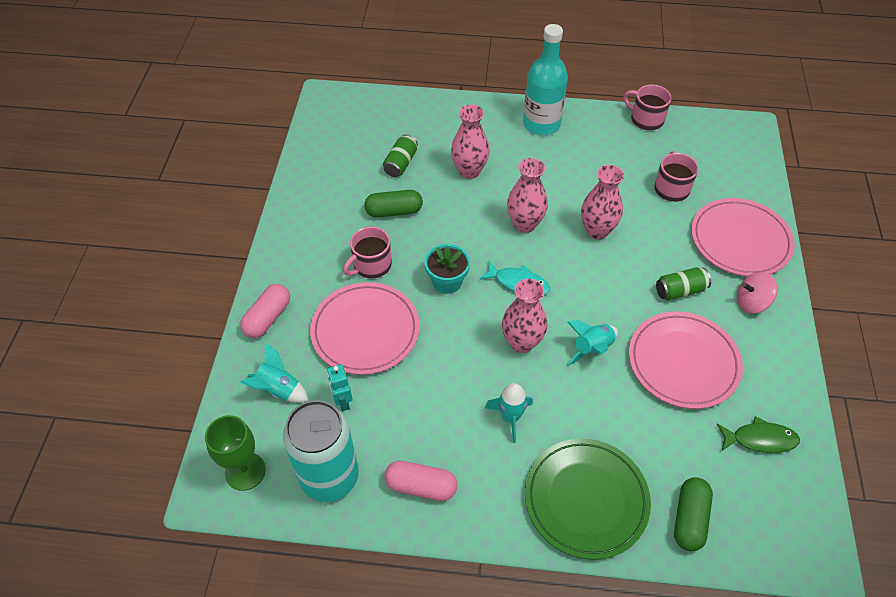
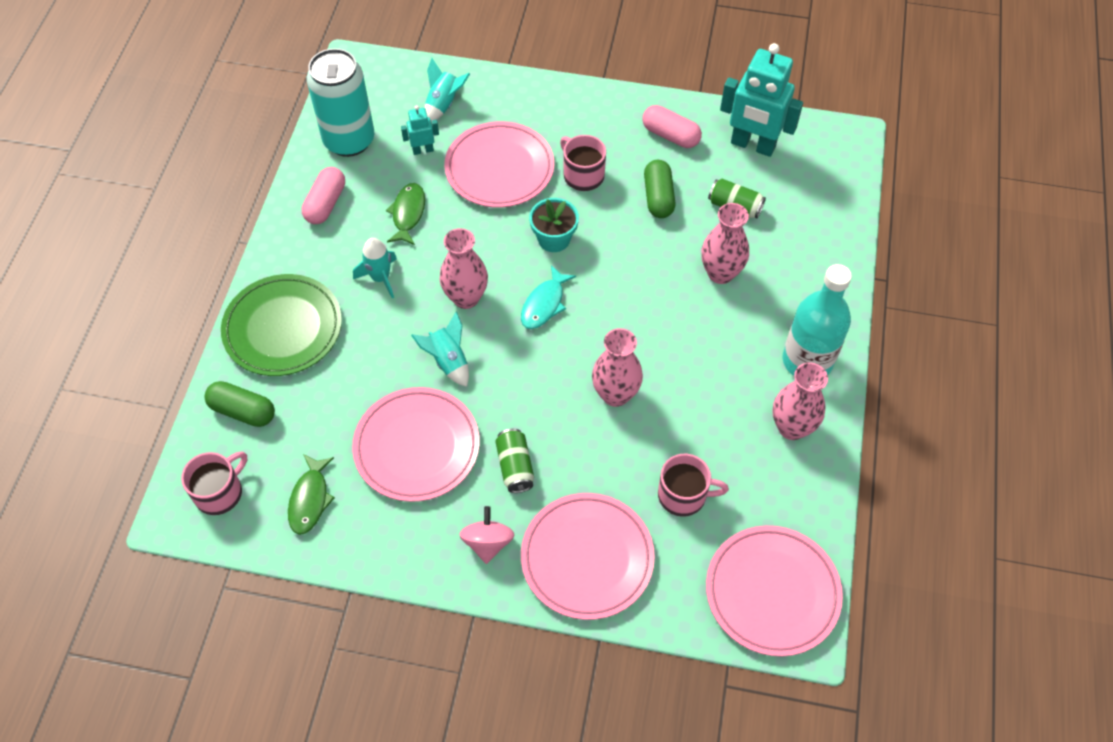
camera: 95 degrees right, 5 degrees up
(245, 471) = (367, 85): green goblet -> none
(268, 318) = (525, 94): pink capsule -> pink capsule (670, 135)
(334, 153) = (752, 145): none -> turquoise robot
(428, 404) = (408, 213): none -> green fish
(524, 224) = (631, 320): pink vase -> pink vase (791, 427)
(646, 119) = (820, 493): pink mug -> pink mug (220, 492)
(727, 143) = (772, 592): none -> pink plate

